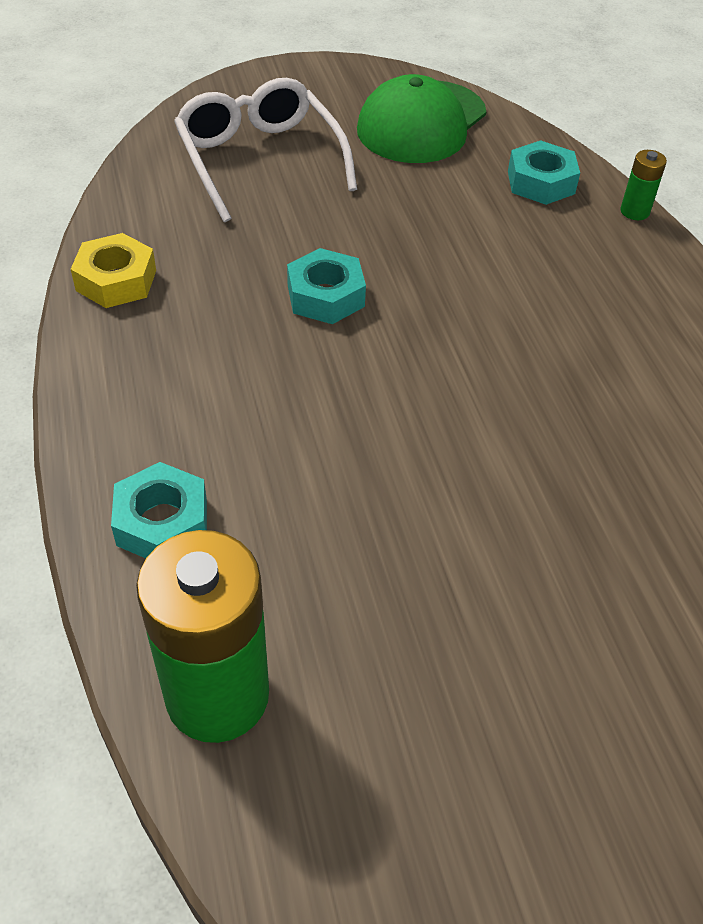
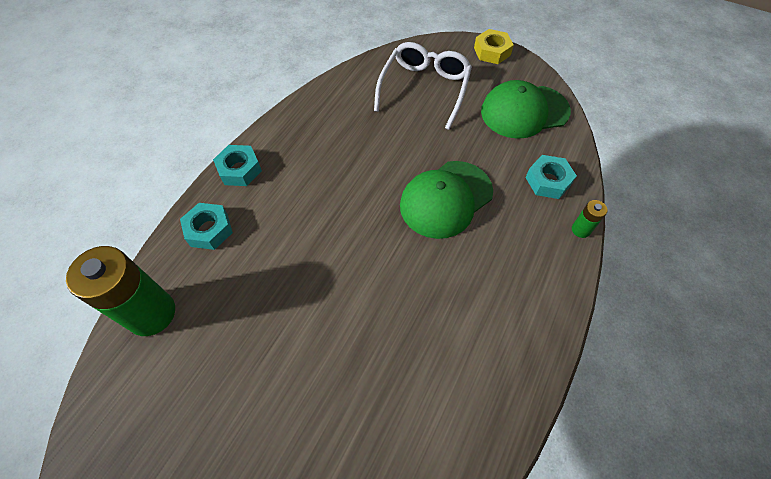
camera: 45 degrees right, 10 degrees up
(116, 280) = (305, 113): yellow nut -> yellow nut (492, 51)
(325, 296) = (376, 174): turquoise nut -> turquoise nut (239, 170)
(451, 270) = (446, 199): none -> green cap

